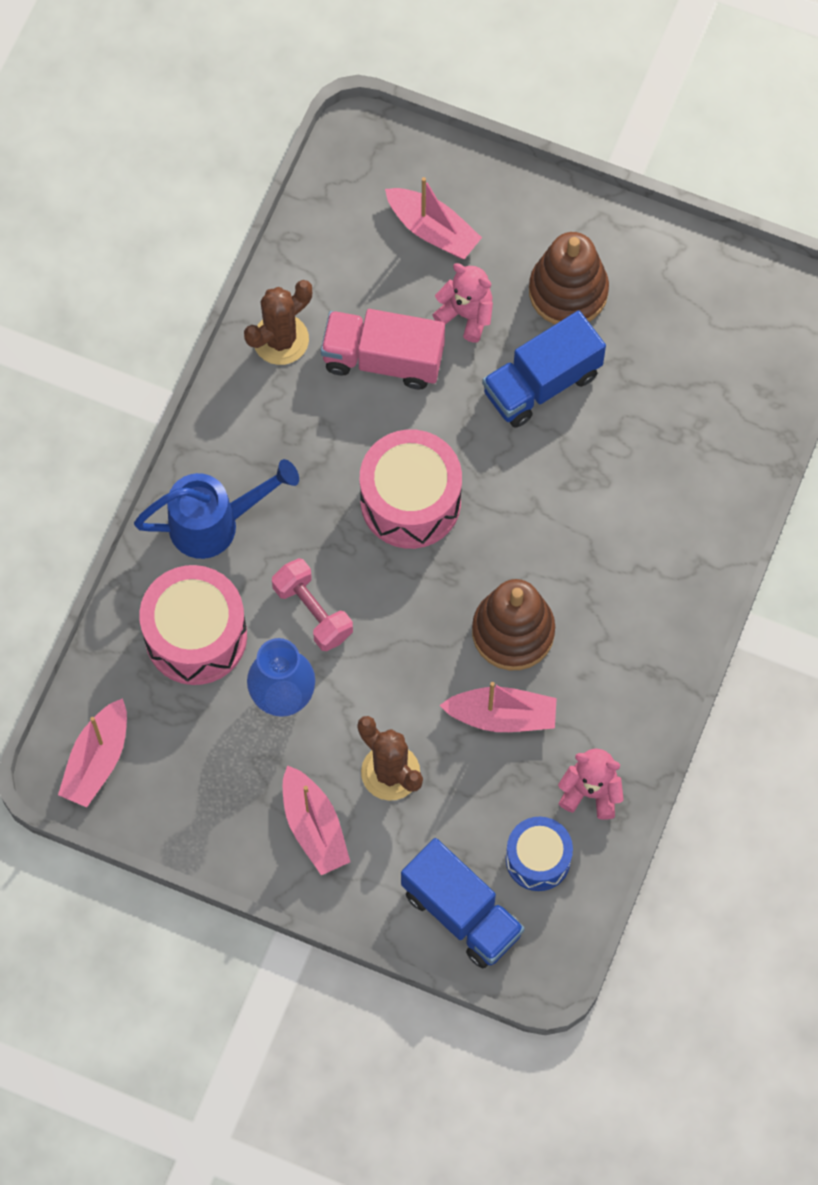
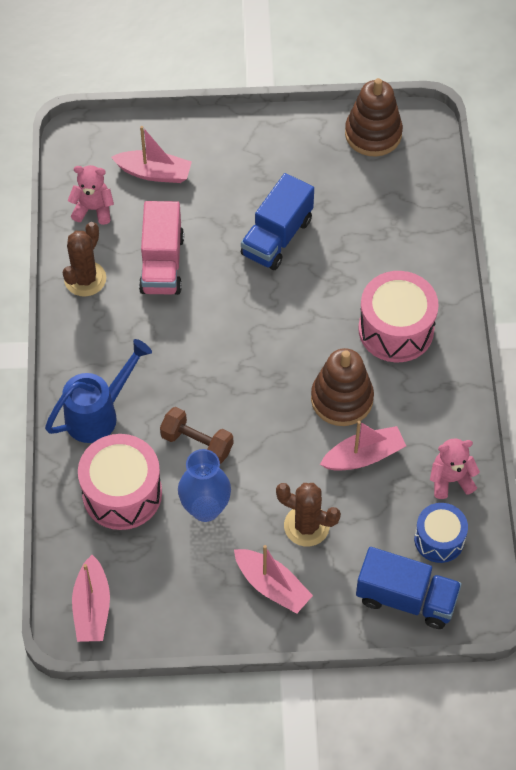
camera: 25 degrees left, 10 degrees down
(313, 612) = (197, 443): pink dumbbell -> brown dumbbell
(383, 359) = (162, 264): pink truck -> pink truck turned 75 degrees counterclockwise
(410, 501) = (227, 345): pink drum -> pink drum (396, 329)
(466, 314) = (204, 215): pink teddy bear -> pink teddy bear (93, 209)
(568, 291) = (264, 175): brown stacking toy -> brown stacking toy (373, 134)

